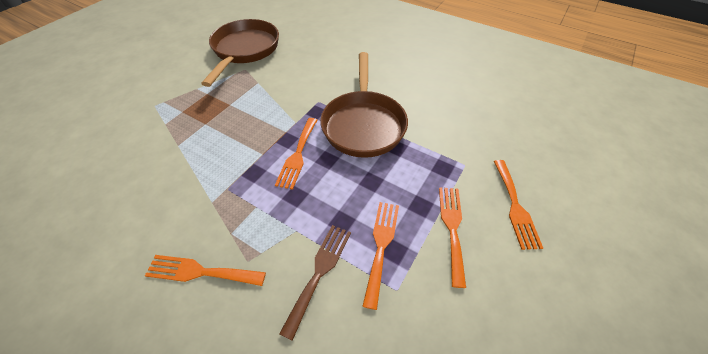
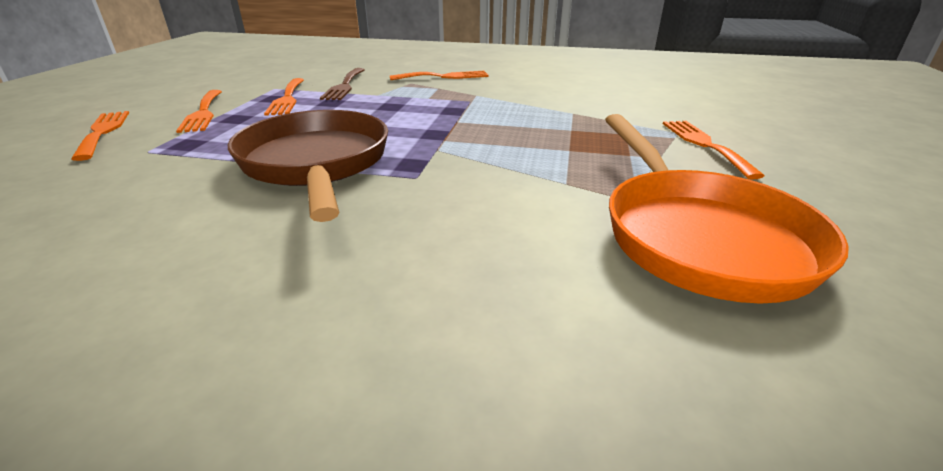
camera: 160 degrees right, 20 degrees down
(244, 50) = (699, 236): brown pan -> orange pan
(298, 155) = (408, 126): orange fork -> orange fork (704, 144)

